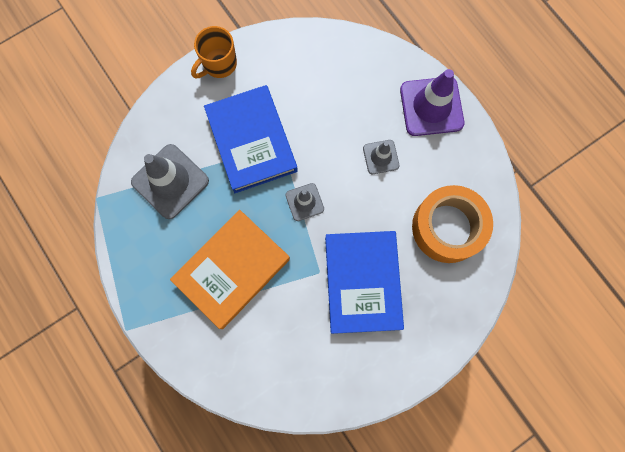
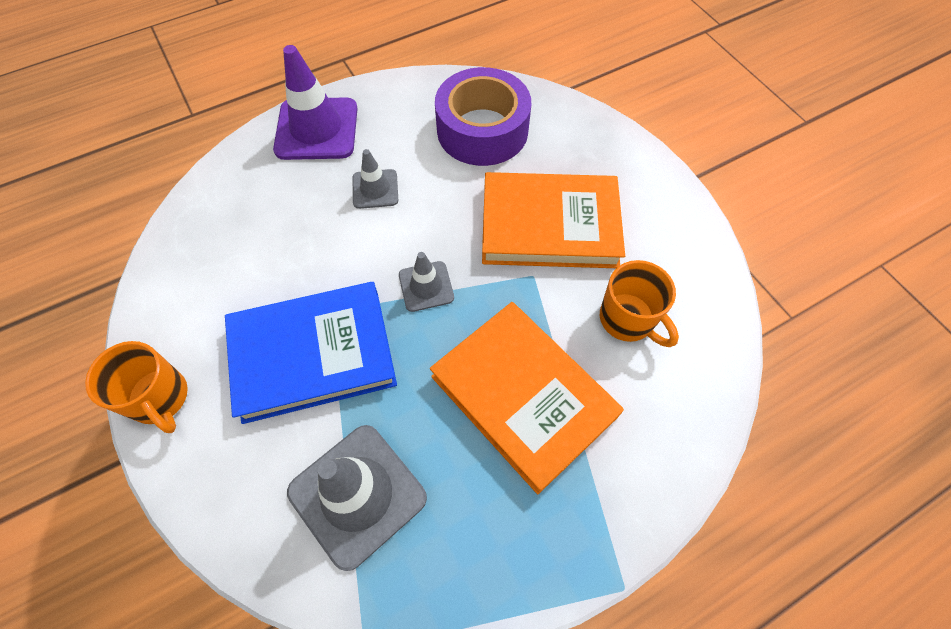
camera: 85 degrees left, 15 degrees down
(290, 337) = (628, 319): none -> orange mug
(362, 282) = (549, 225): blue book -> orange book
(447, 227) = (482, 130): orange tape -> purple tape

